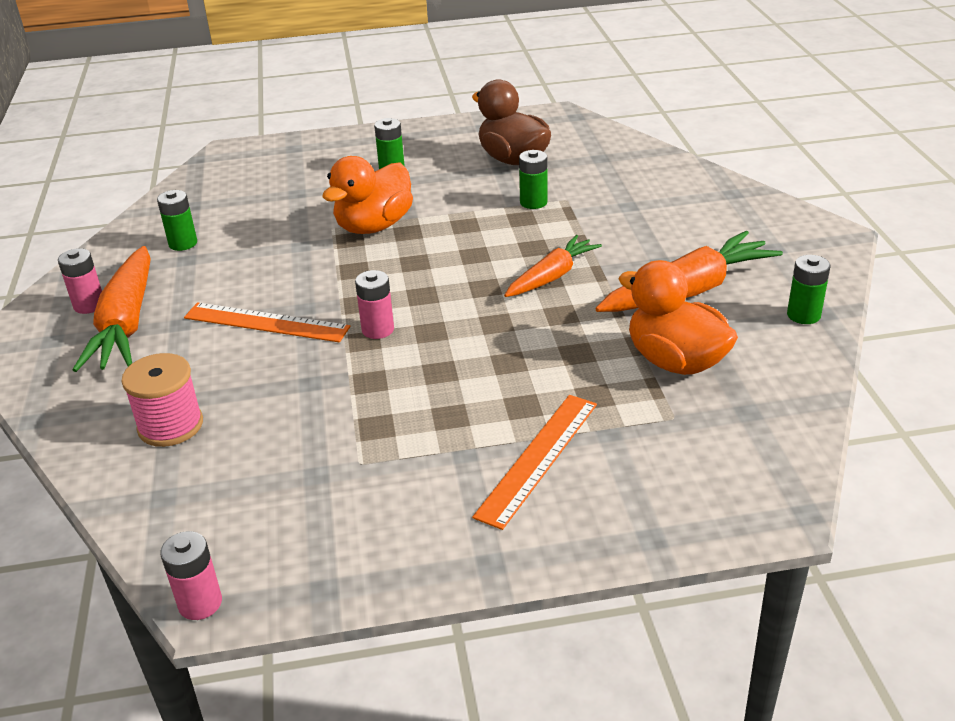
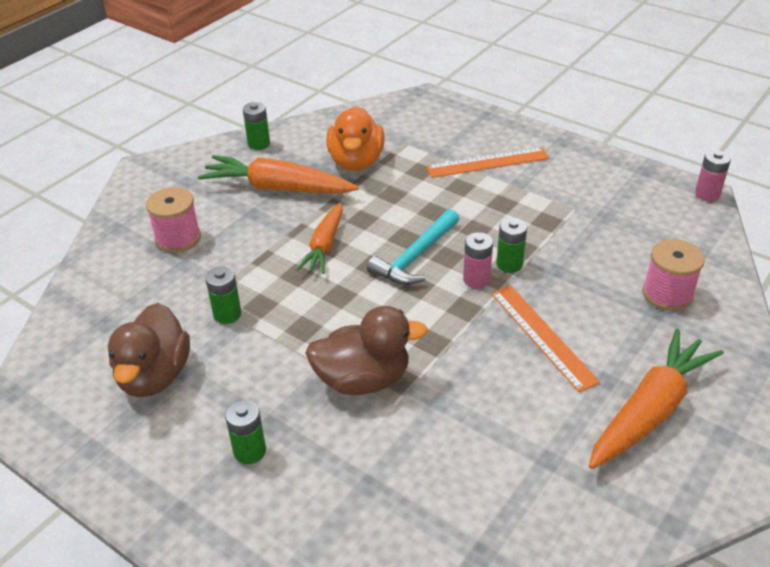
camera: 135 degrees left, 5 degrees up
(89, 305) = (672, 458): pink battery -> none
(183, 243) = (536, 487): green battery -> green battery (509, 264)
(374, 226) = (363, 380): orange duck -> brown duck
(459, 314) = (415, 257): none -> turquoise hammer
(552, 276) = (324, 245): orange carrot -> orange carrot turned 75 degrees counterclockwise
(673, 214) = (178, 238): none -> pink spool

